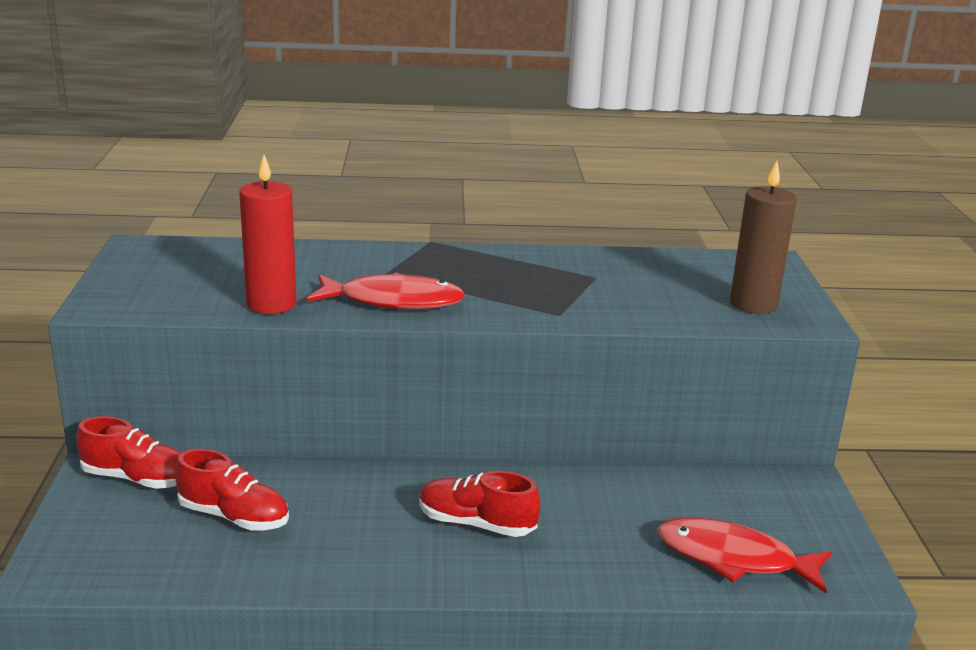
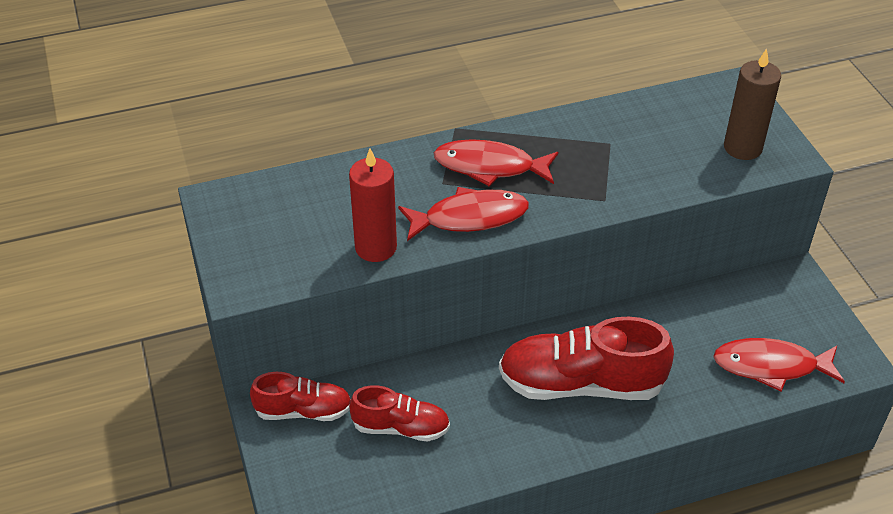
camera: 15 degrees left, 20 degrees up
(446, 271) = (490, 167): none -> red fish
(476, 524) = (580, 384): red shoe -> red shoe, size x1.73

